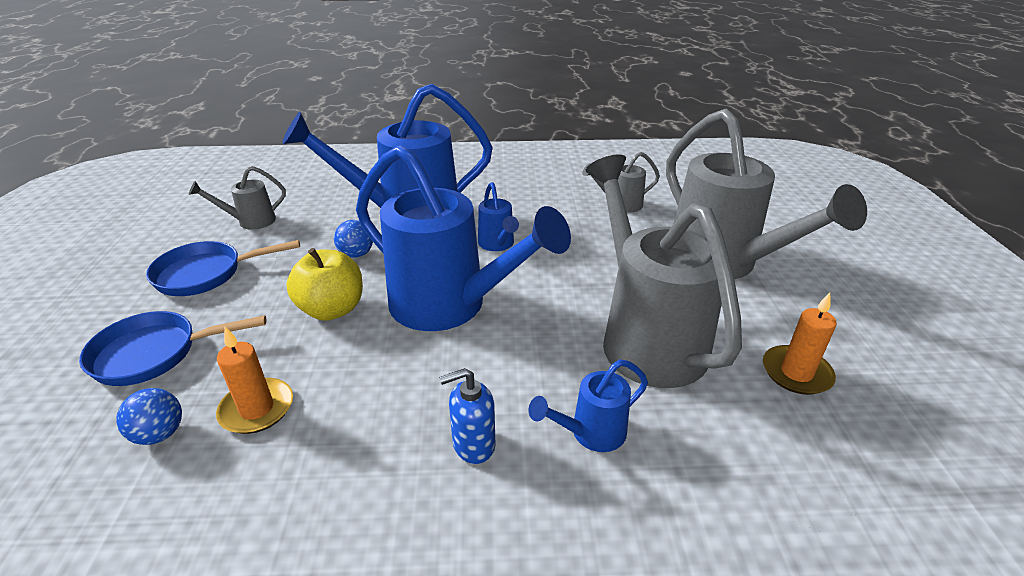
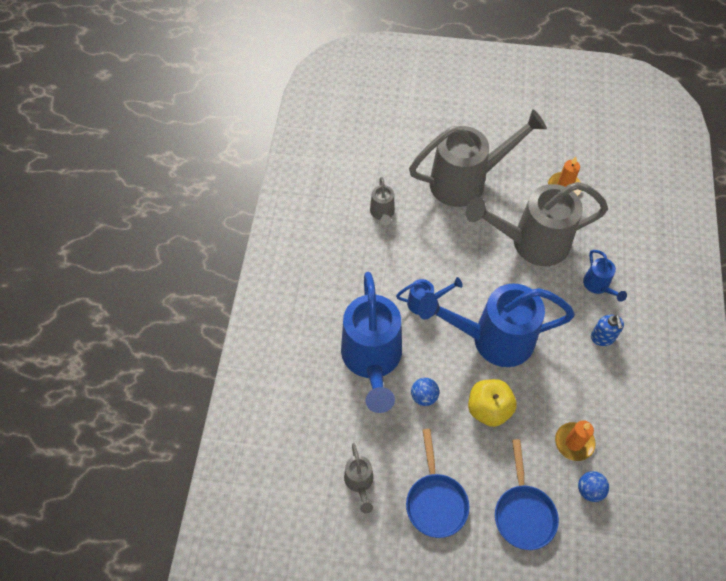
camera: 80 degrees left, 25 degrees up
(450, 306) = (493, 339): blue watering can -> blue watering can turned 135 degrees counterclockwise

